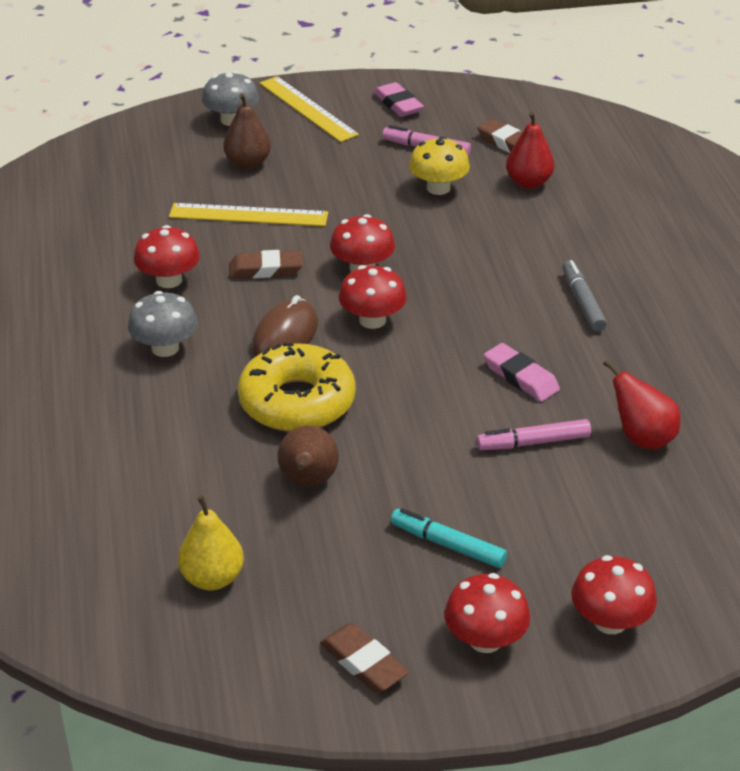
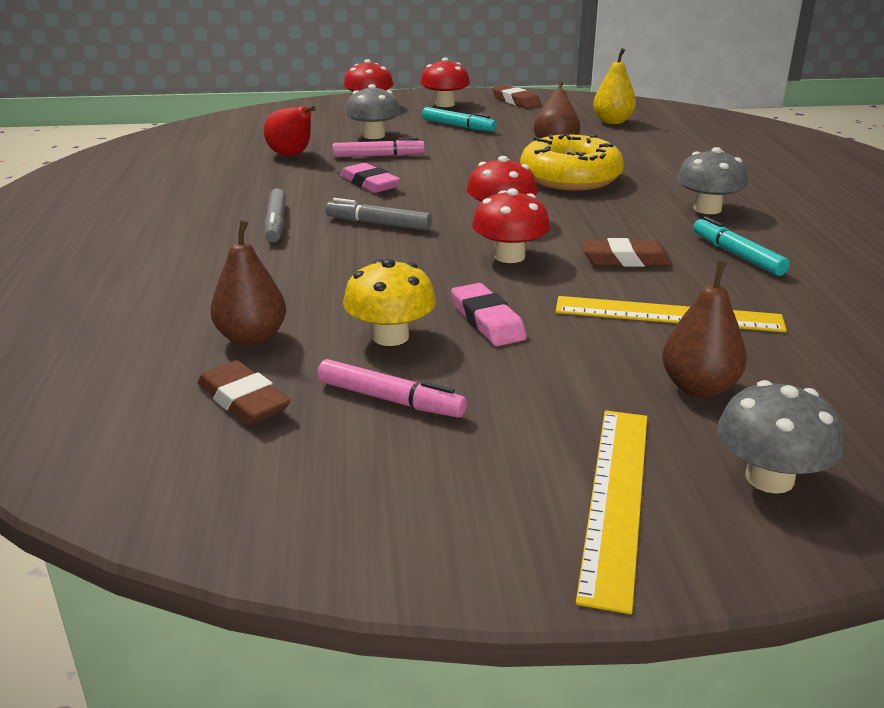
camera: 175 degrees left, 10 degrees down
(169, 280) = (736, 255): red mushroom -> turquoise marker
(285, 336) = (589, 212): brown mouse -> none
(308, 108) = (616, 498): yellow ruler -> yellow ruler turned 45 degrees clockwise
(398, 104) = (420, 500): pink eraser -> pink eraser (487, 321)
(487, 306) = (378, 224): none -> grey marker
(528, 182) = (252, 338): red pear -> brown pear
(561, 504) = (373, 135): none -> grey mushroom

